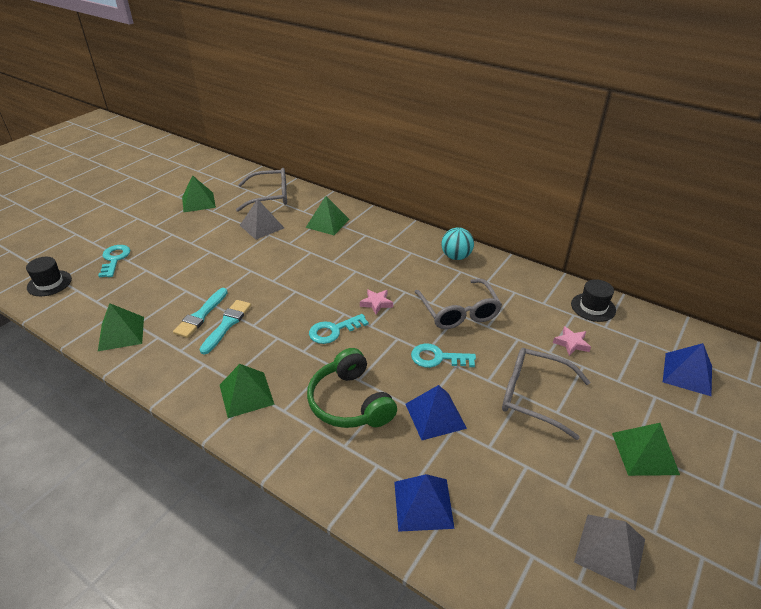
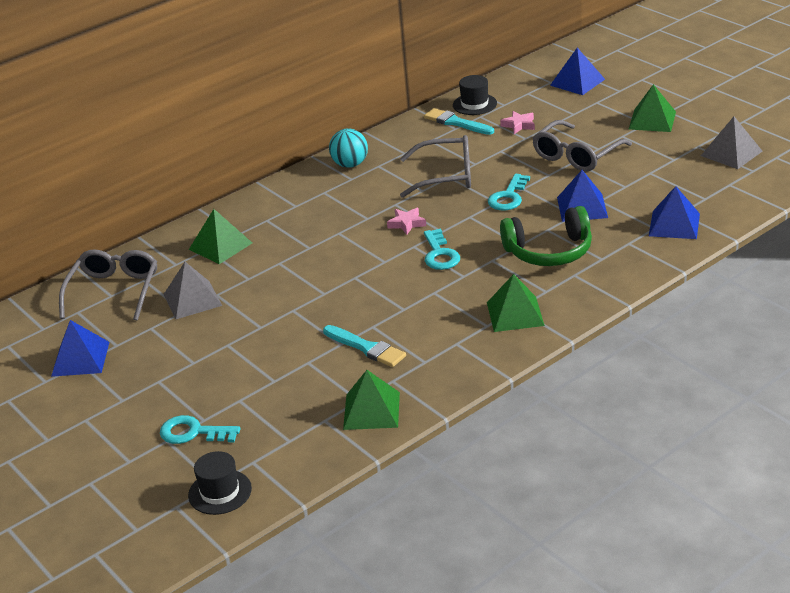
camera: 70 degrees left, 5 degrees down
(198, 202) = (80, 358): green pyramid -> blue pyramid
(227, 324) = (394, 328): turquoise brush -> turquoise brush (456, 123)

